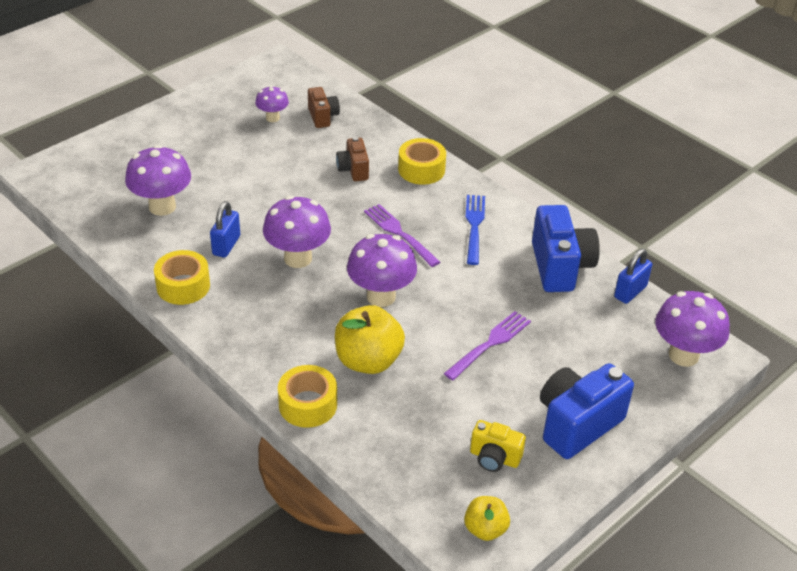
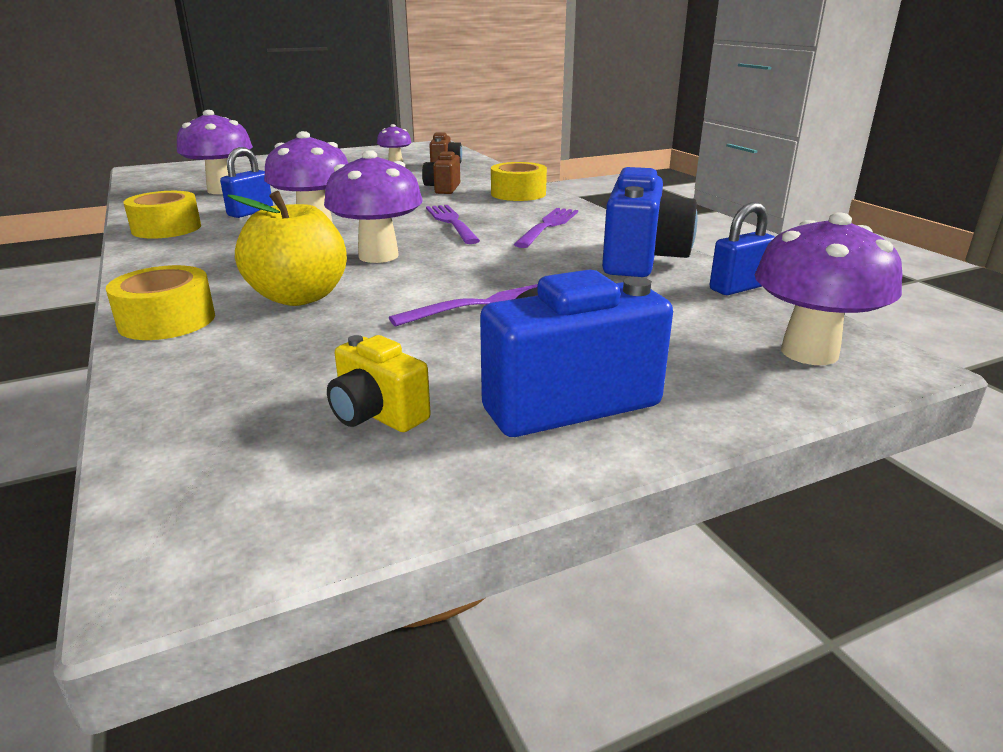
camera: 20 degrees right, 15 degrees down
(474, 226) = (548, 226): blue fork -> purple fork
(485, 529) = (255, 510): yellow apple -> none

